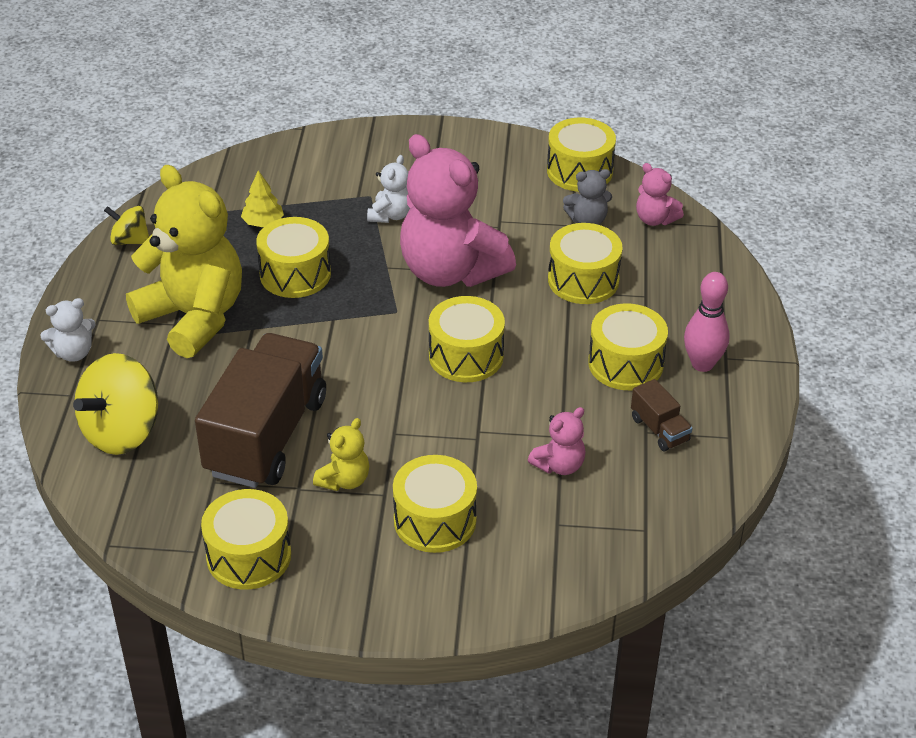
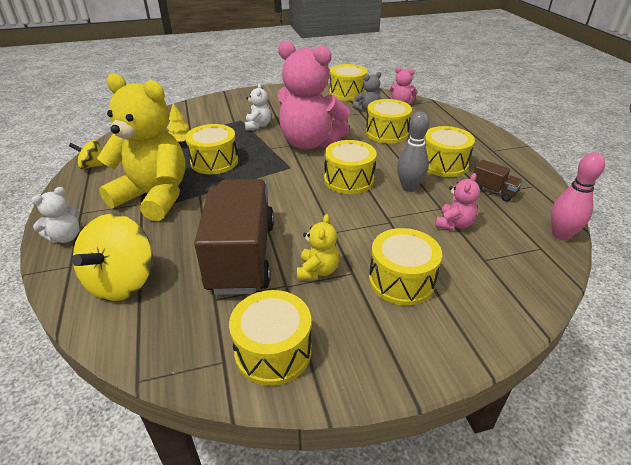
camera: 20 degrees left, 5 degrees down
(542, 391) = (409, 187): none -> grey bowling pin
(702, 364) = (484, 155): pink bowling pin -> pink bowling pin (561, 235)

